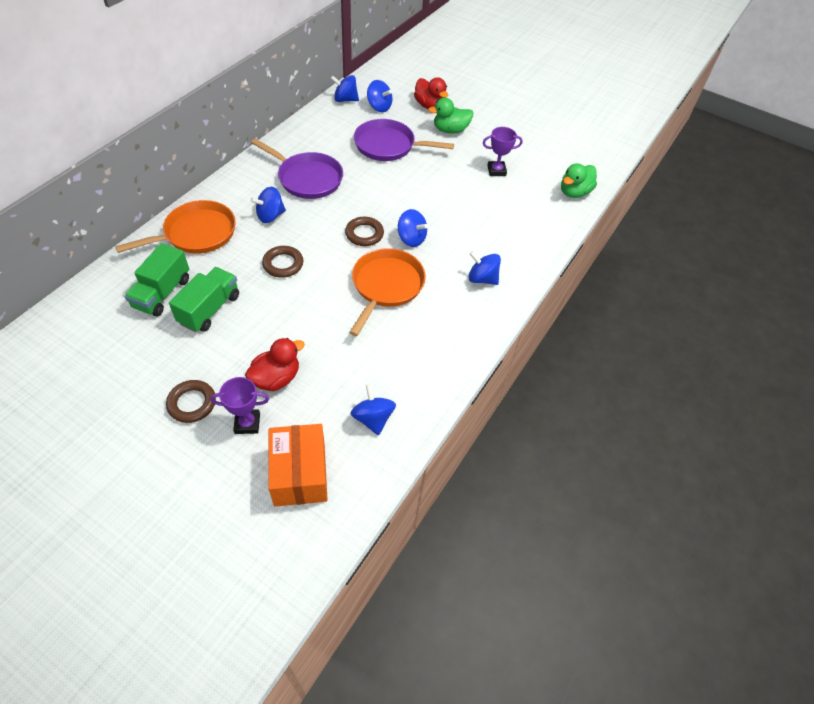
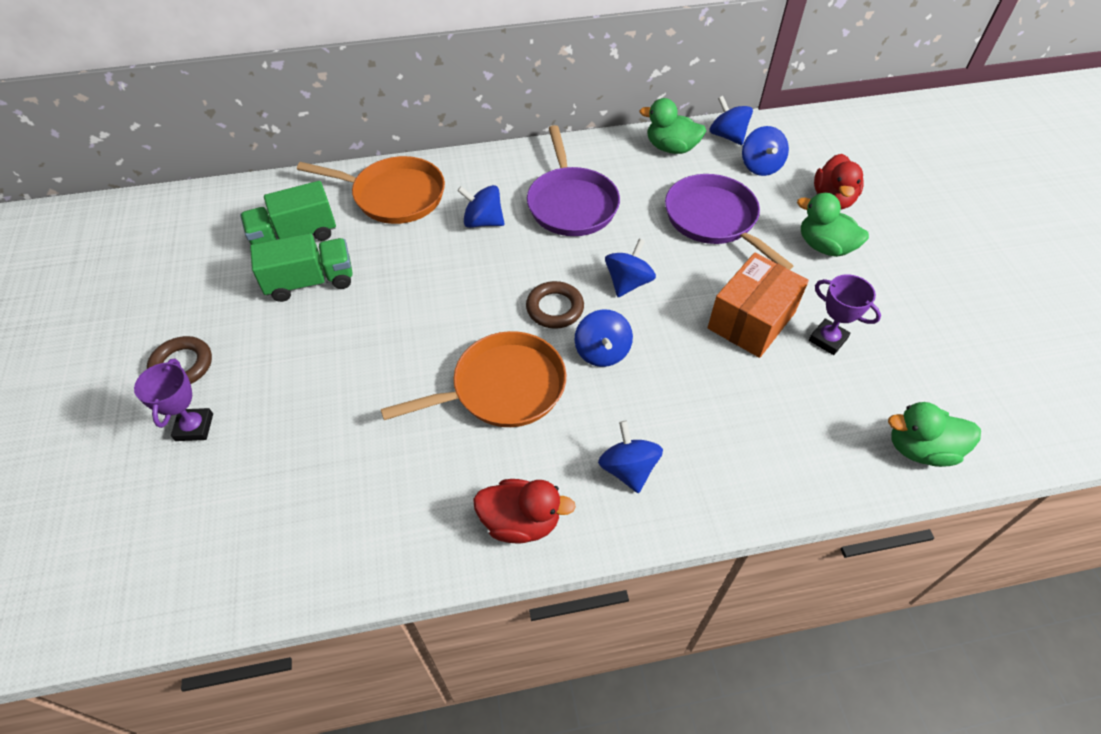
camera: 50 degrees right, 0 degrees up
(247, 423) = (194, 427): purple trophy -> purple trophy turned 45 degrees clockwise
(276, 378) = (274, 402): red duck -> red duck (520, 522)
(283, 264) = (430, 283): brown ring -> none
(300, 474) = (165, 525): orange box -> orange box (751, 320)
(324, 121) = (671, 148): none -> green duck
(373, 418) = (298, 531): blue spinning top -> blue spinning top (628, 283)

